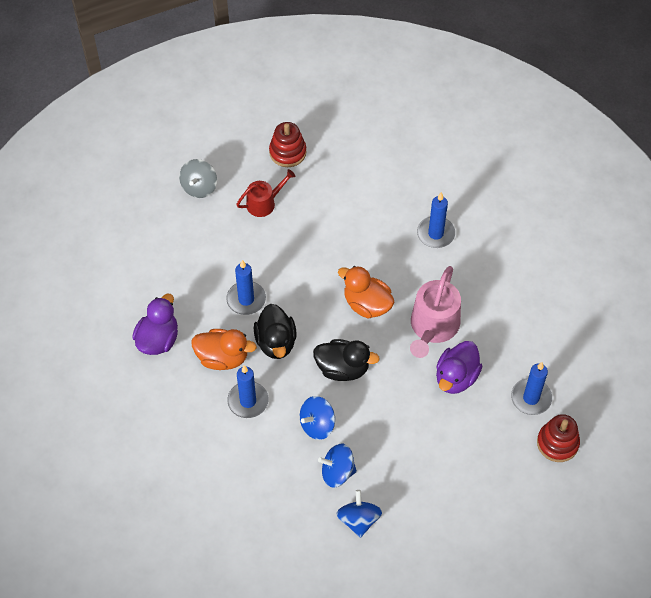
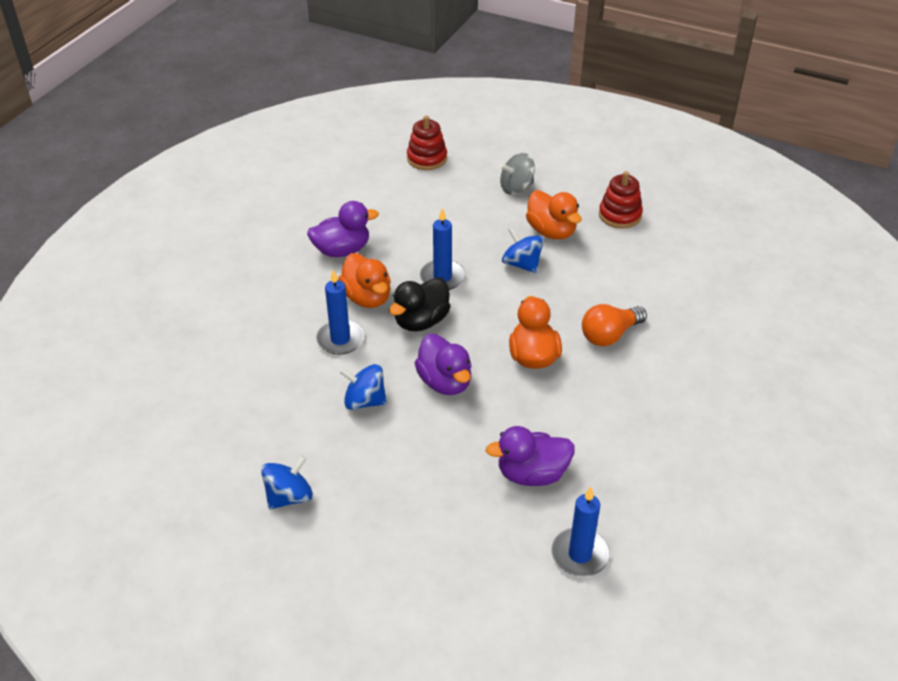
camera: 50 degrees right, 15 degrees down
(264, 203) = (551, 231): red watering can -> orange duck
(337, 472) = (327, 447): blue spinning top -> blue spinning top (522, 264)
(343, 368) = (445, 382): black duck -> purple duck
(387, 249) = (609, 335): none -> orange light bulb
(433, 327) = (567, 420): pink watering can -> none
(435, 234) = (671, 358): blue candle -> none
(557, 443) = (551, 616): red stacking toy -> red stacking toy (427, 158)

